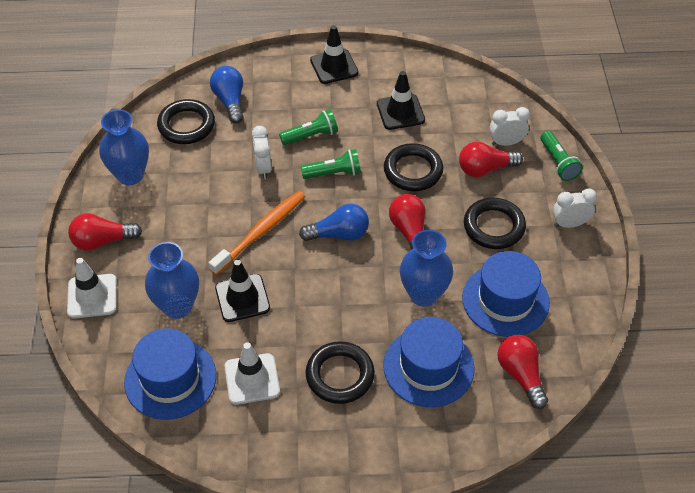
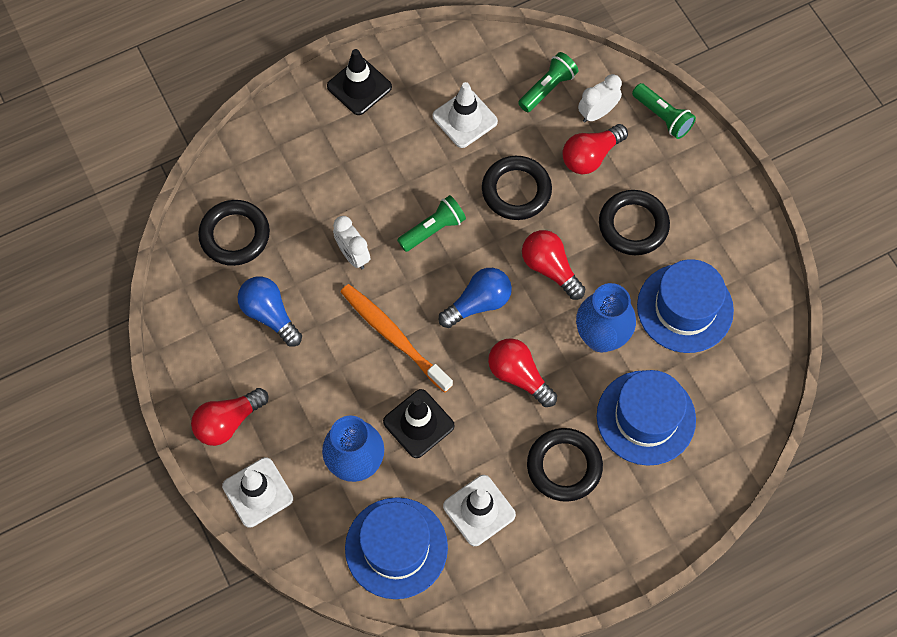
camera: 25 degrees left, 15 degrees up
(130, 175) = (209, 327): blue vase -> none
(230, 101) = (266, 182): blue light bulb -> blue light bulb (270, 315)
(260, 232) = (394, 337): orange toothbrush -> orange toothbrush turned 60 degrees counterclockwise
(311, 136) = (383, 191): green flashlight -> green flashlight (547, 88)
(400, 112) = (465, 119): black traffic cone -> white traffic cone
(521, 375) = (738, 386): red light bulb -> red light bulb (519, 376)
(569, 224) = (707, 189): white clock -> none

